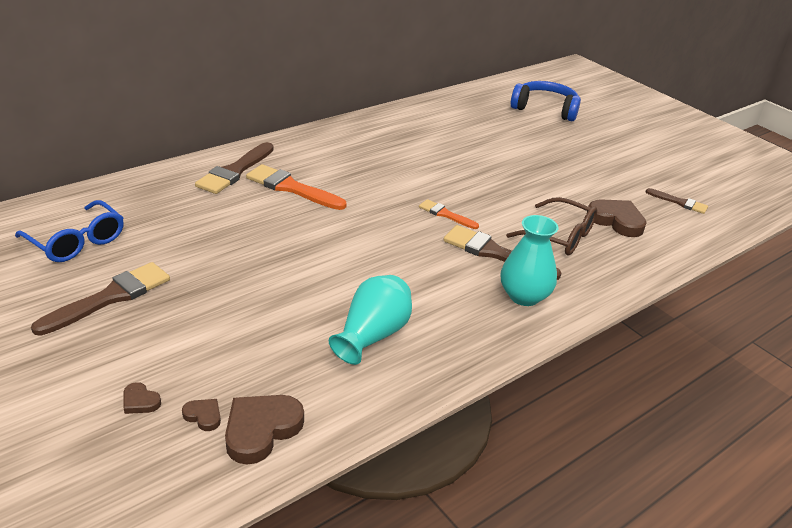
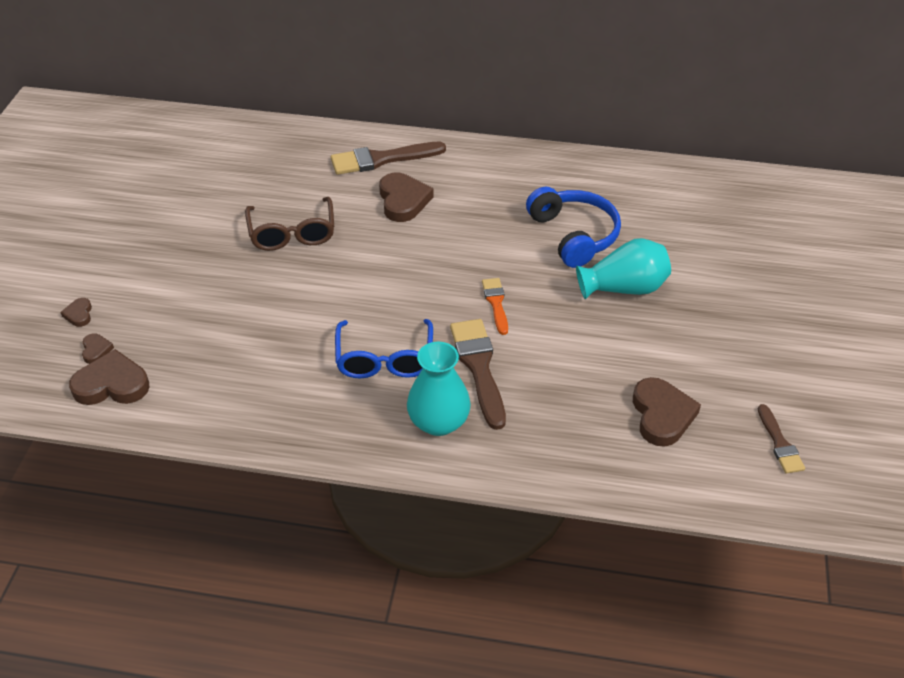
camera: 50 degrees right, 10 degrees up
(76, 241) = (194, 165): blue glasses -> blue glasses (384, 359)
(110, 297) = (157, 225): brown brush -> none
(291, 188) = (403, 200): orange brush -> brown heart
(372, 335) = (272, 369): turquoise vase -> turquoise vase (624, 288)
(545, 109) = (815, 244): blue headphones -> blue headphones (573, 235)
(559, 236) = (570, 391): brown glasses -> brown glasses (292, 233)

